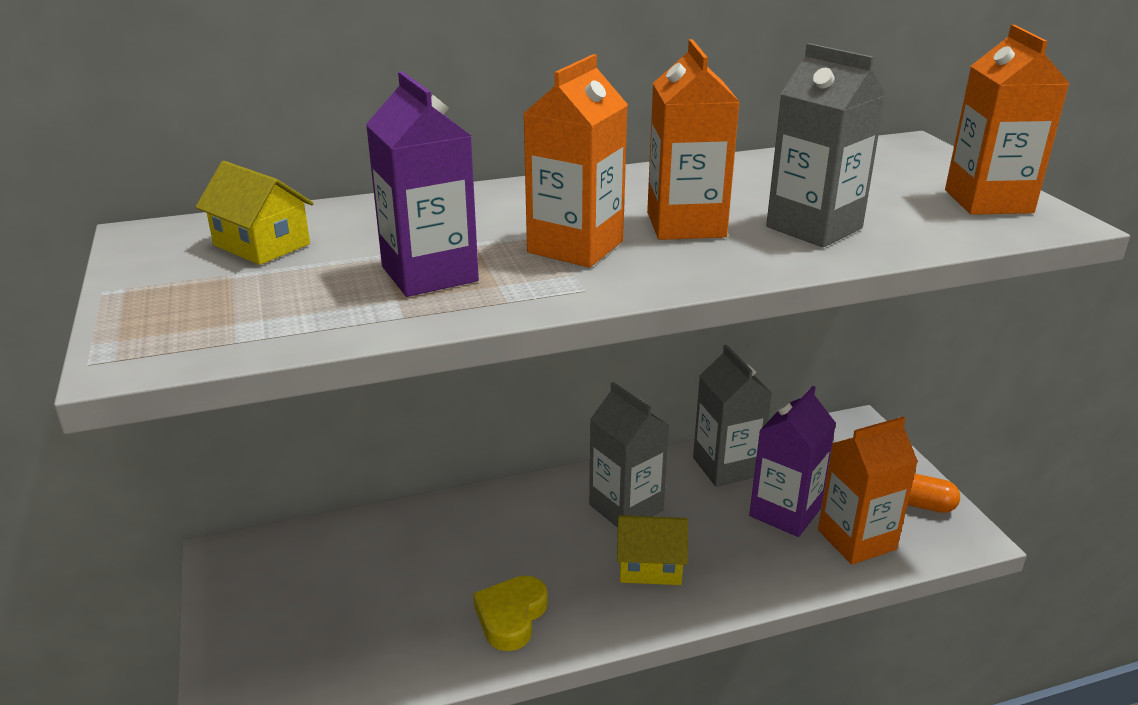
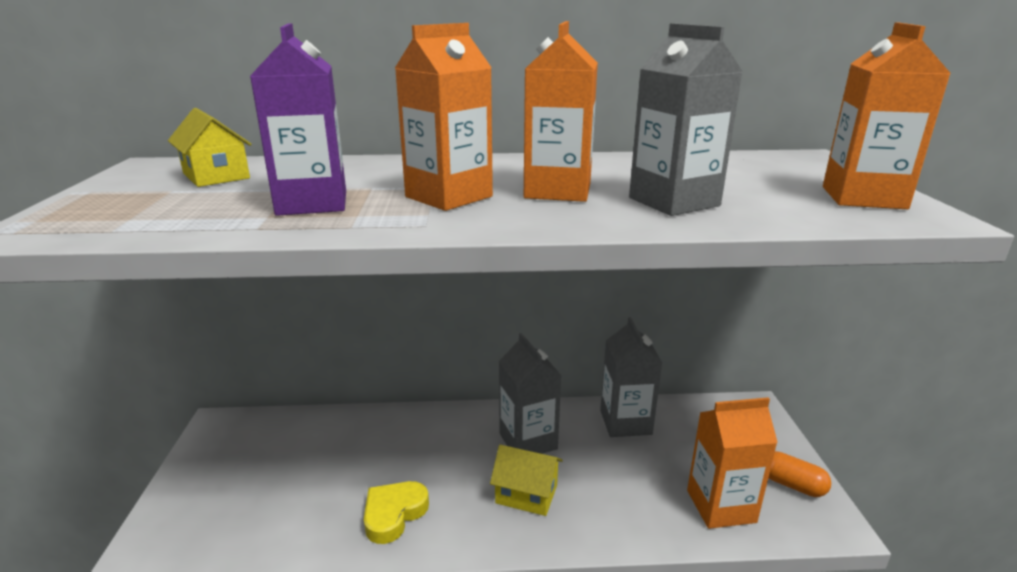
camera: 15 degrees right, 5 degrees down
(785, 512) = (662, 469): purple carton -> none

